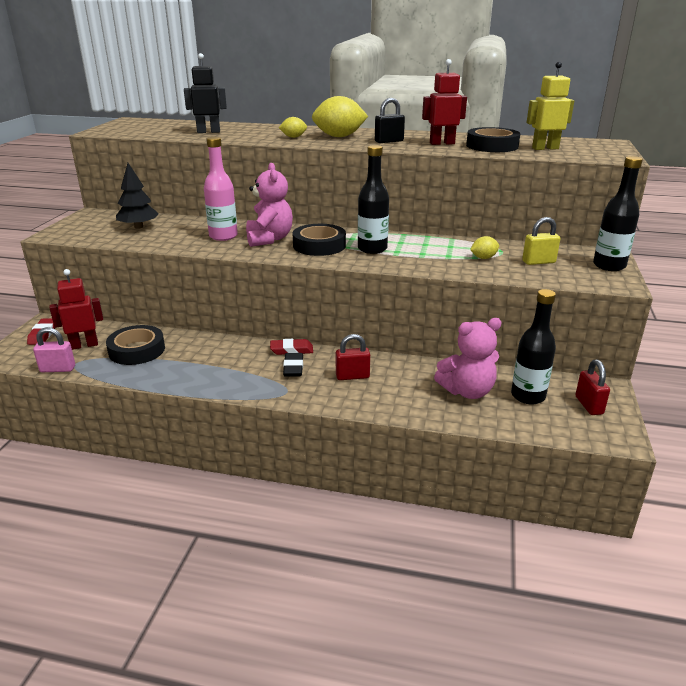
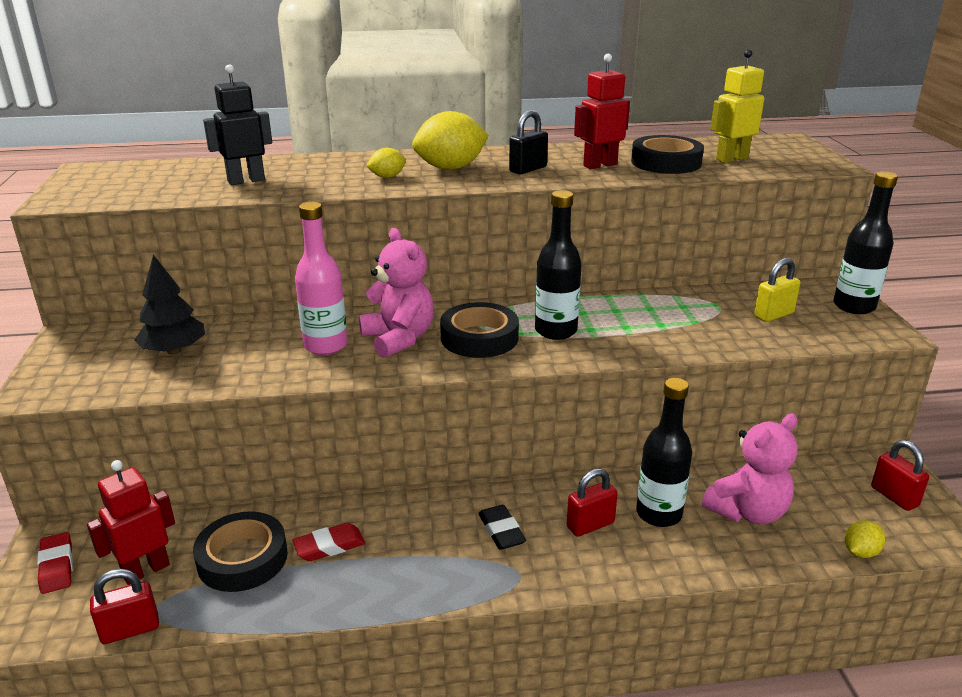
camera: 20 degrees left, 0 degrees up
(58, 369) = (130, 630): pink padlock -> red padlock
(291, 350) = (478, 501): red eraser -> red eraser (329, 546)
(483, 258) = (705, 320): yellow lemon -> yellow lemon (860, 552)
(528, 396) = (820, 500): black bottle -> black bottle (659, 514)

